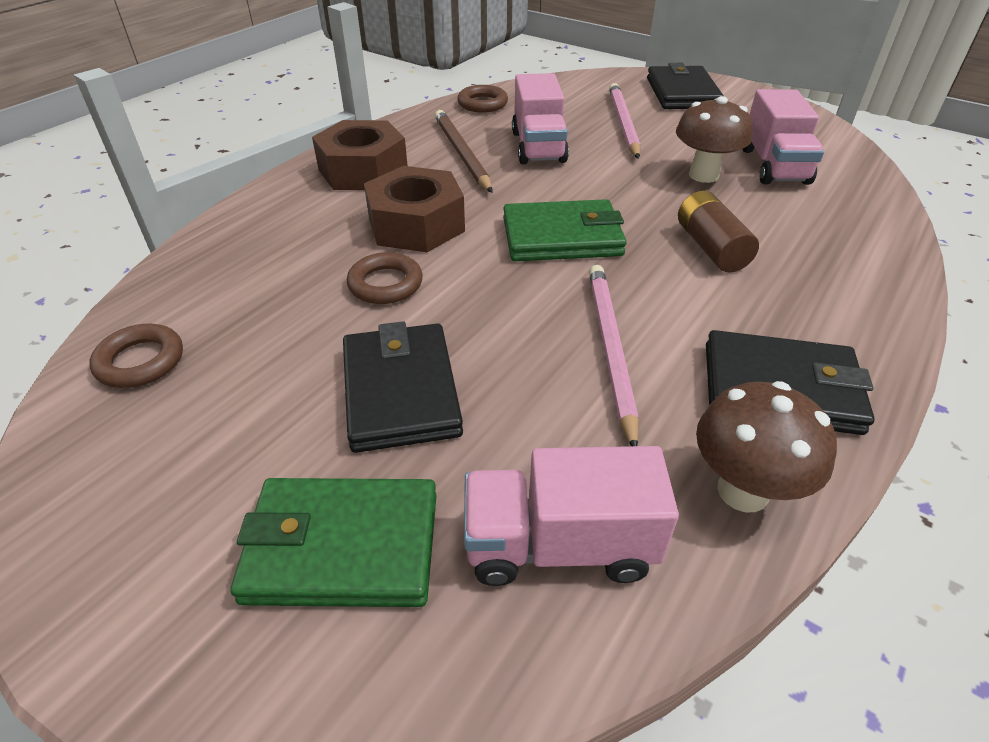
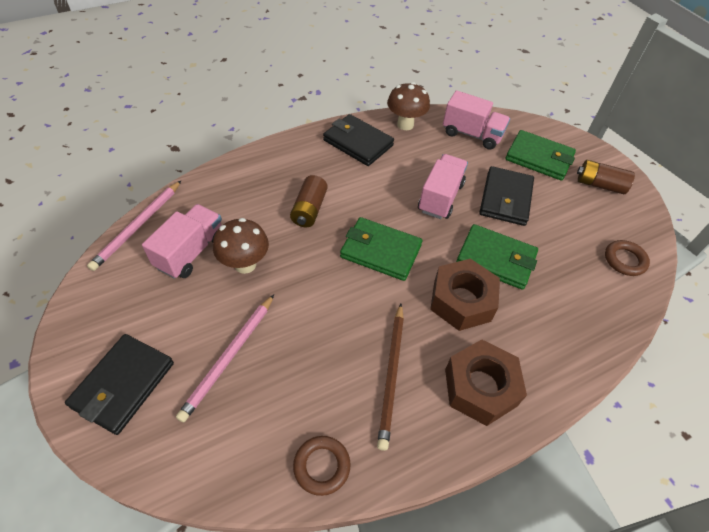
camera: 155 degrees left, 10 degrees up
(161, 529) = (599, 185): none -> brown battery
(385, 284) = (495, 259): brown ring -> green wallet
(538, 147) = (325, 354): pink truck -> pink truck (440, 197)
(610, 349) = (408, 181): pink pencil -> pink pencil (138, 226)

